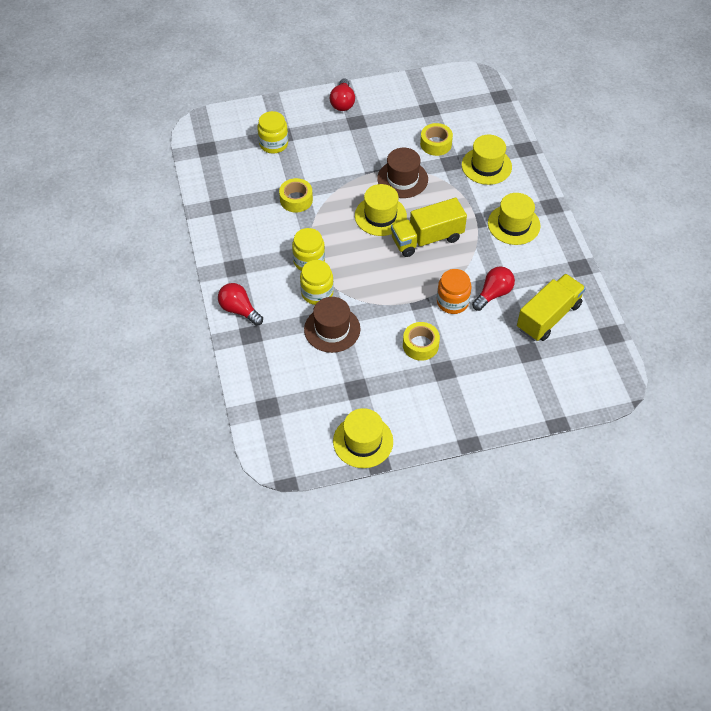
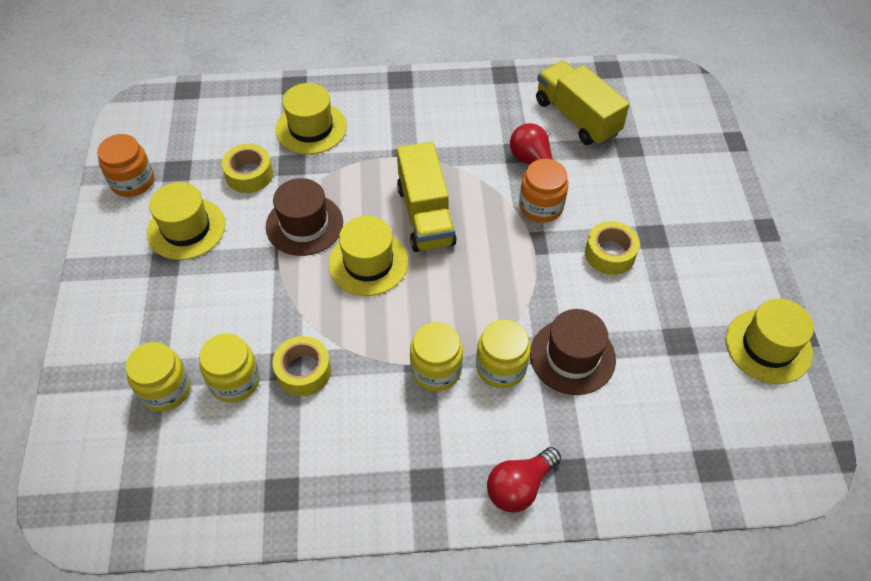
camera: 80 degrees left, 0 degrees up
(284, 171) = (235, 381): none -> yellow jar
(343, 102) = (113, 275): red light bulb -> none
(414, 91) = (133, 181): none -> orange jar
(513, 224) = (422, 120): yellow hat -> yellow hat (186, 228)

